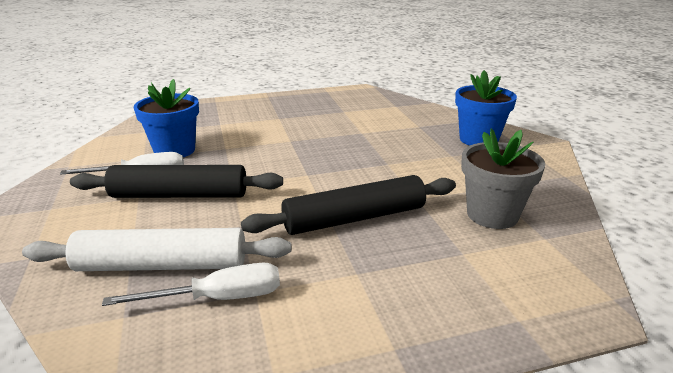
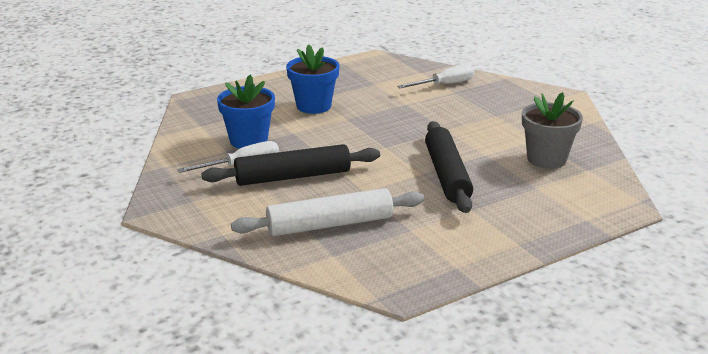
camera: 15 degrees left, 0 degrees up
(218, 298) = (389, 237): white screwdriver -> white screwdriver (445, 85)
(355, 218) = (447, 175): black rolling pin -> black rolling pin turned 60 degrees counterclockwise
(478, 139) = (511, 99): blue flower pot -> blue flower pot (313, 106)

